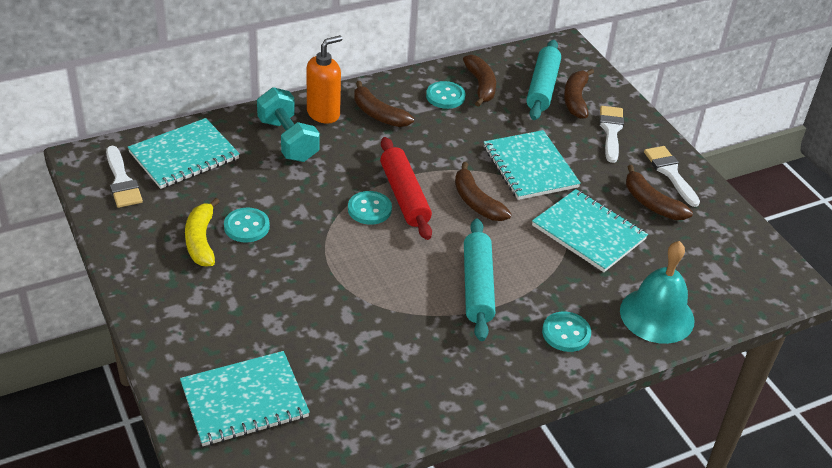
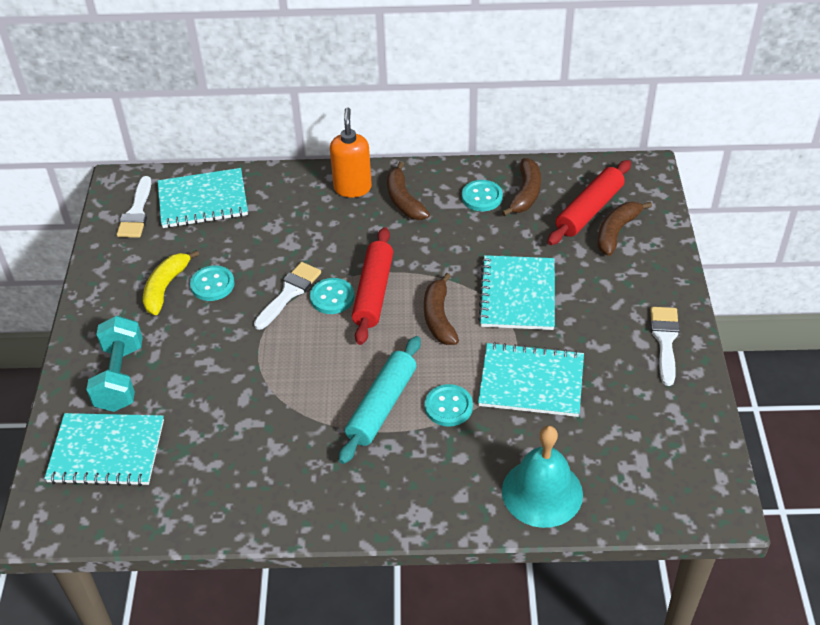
camera: 30 degrees right, 5 degrees up
(288, 140) = (303, 207): turquoise dumbbell -> turquoise dumbbell (120, 377)
(323, 114) = (352, 188): orange soap dispenser -> orange soap dispenser turned 75 degrees counterclockwise
(542, 87) = (589, 210): turquoise rolling pin -> red rolling pin
(566, 333) = (436, 481): turquoise button -> turquoise button (448, 407)
(589, 232) = (531, 382): turquoise notebook -> turquoise notebook turned 60 degrees counterclockwise
(611, 131) = (631, 276): white brush -> white brush (289, 293)
(651, 203) = (620, 368): brown banana -> none

